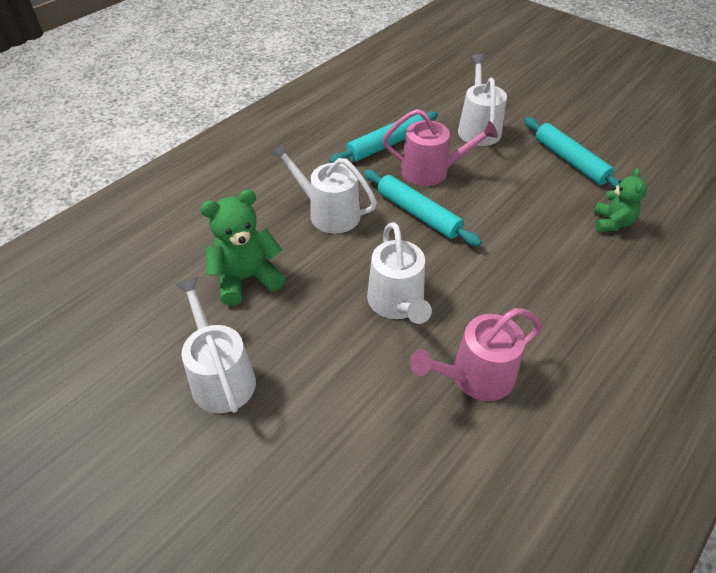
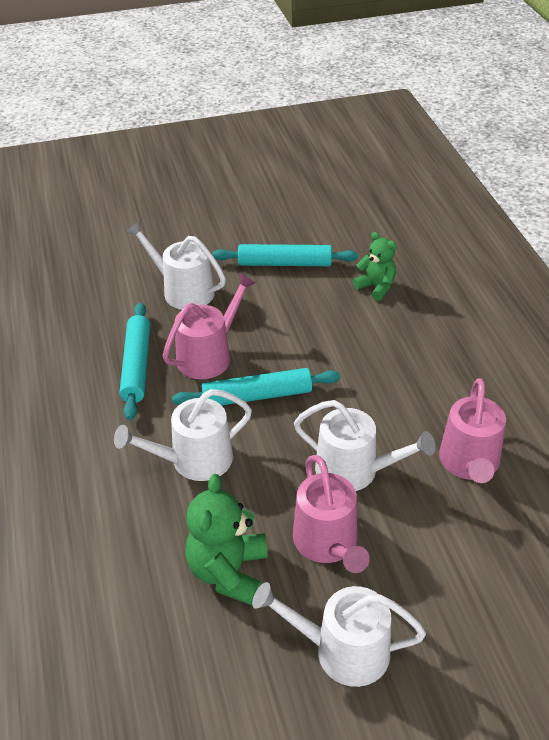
camera: 55 degrees left, 5 degrees down
(313, 321) = (328, 543): none -> pink watering can

